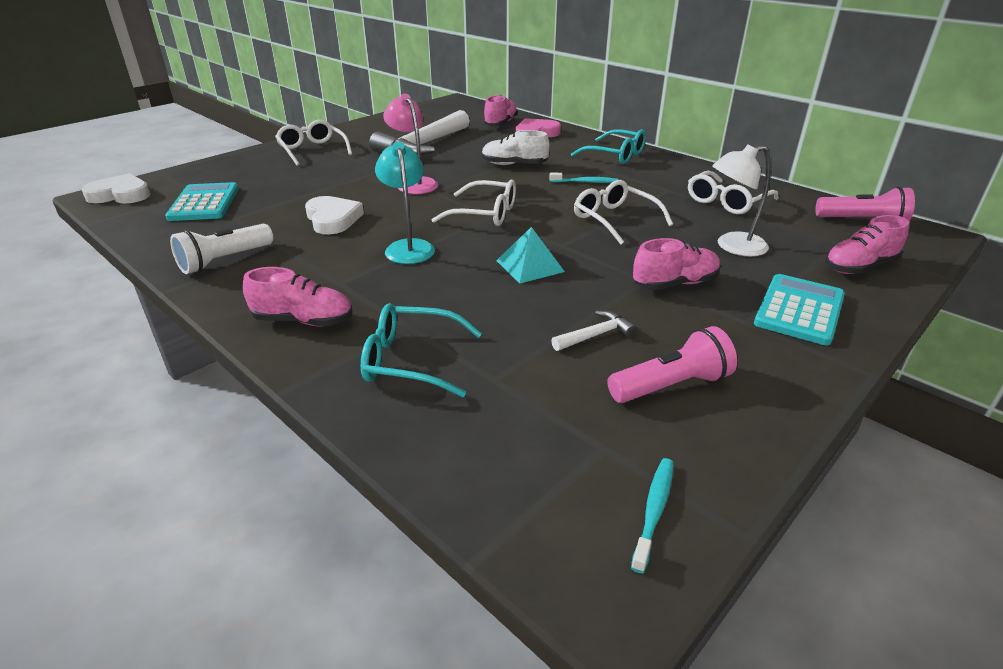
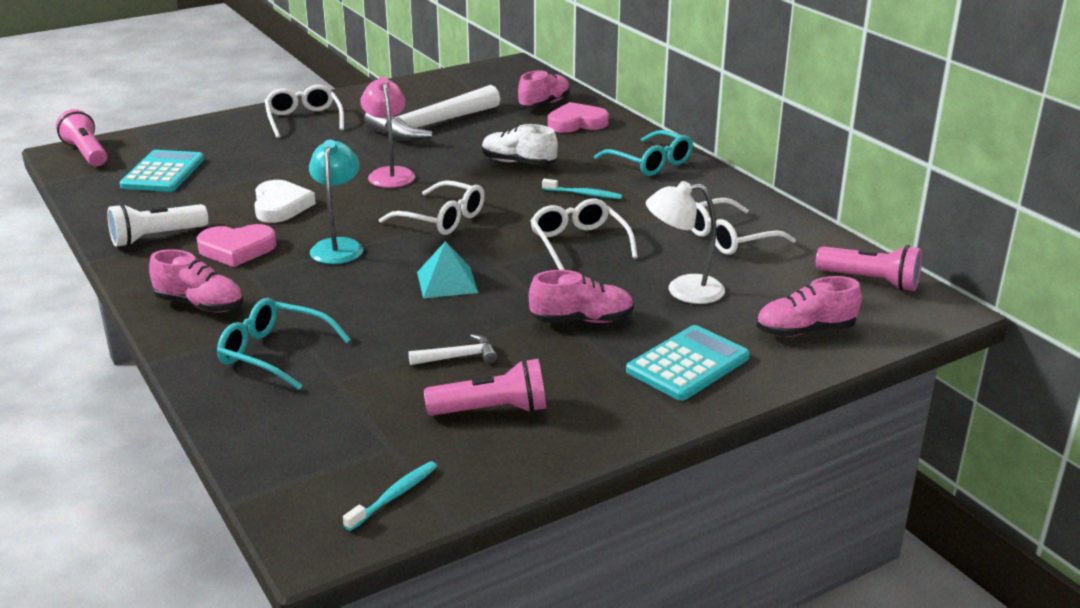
camera: 15 degrees right, 5 degrees down
(120, 195) = (86, 153): white heart -> pink flashlight
(312, 262) = (237, 249): none -> pink heart

